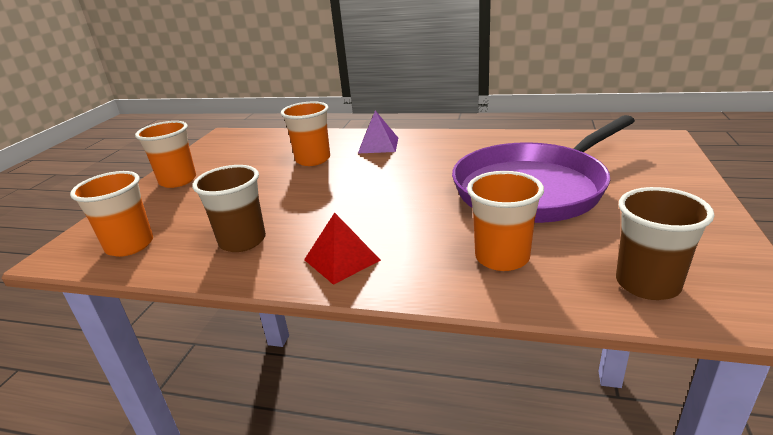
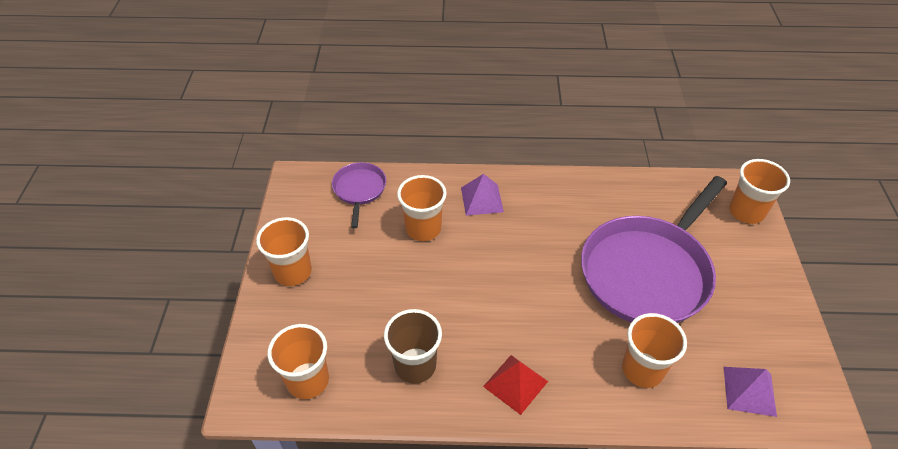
camera: 15 degrees left, 20 degrees up
(272, 140) = (359, 190): none -> purple pan
(647, 284) = (749, 391): brown cup -> purple pyramid
(661, 153) = (746, 212): none -> orange cup

